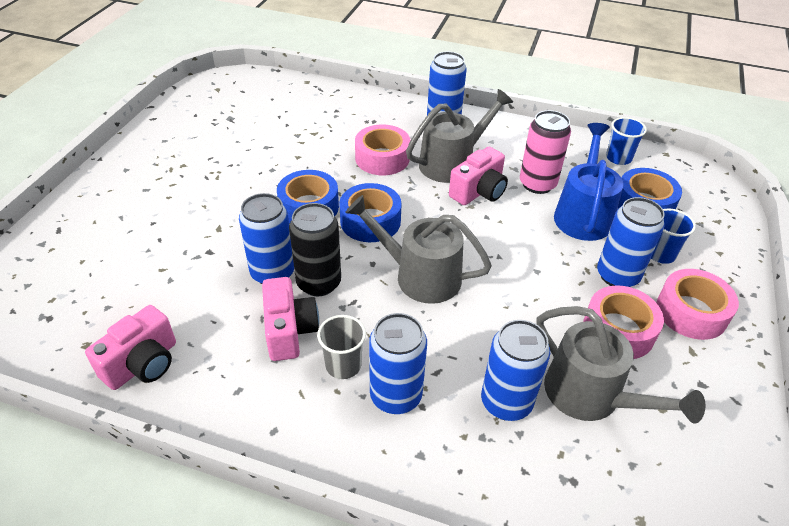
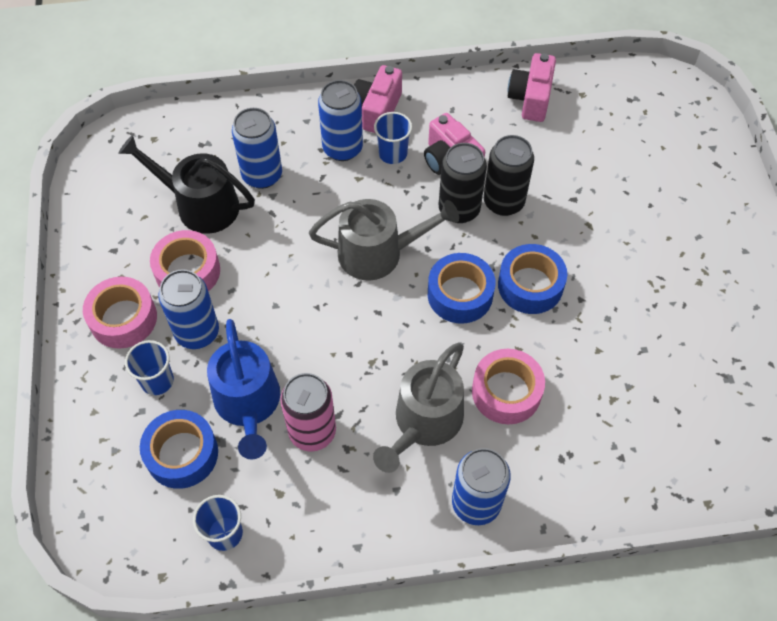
camera: 155 degrees right, 15 degrees up
(272, 273) = (503, 202): blue can -> black can
(343, 365) = (392, 153): grey cup -> blue cup
(479, 192) = (373, 387): pink camera -> pink camera (377, 110)
(591, 395) = (200, 205): grey watering can -> black watering can

